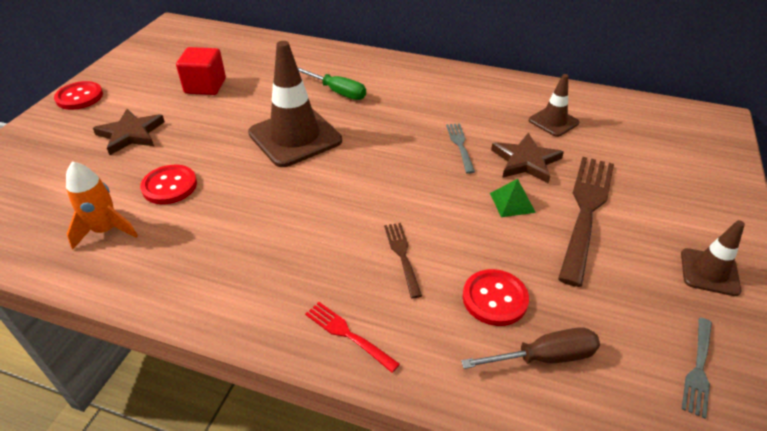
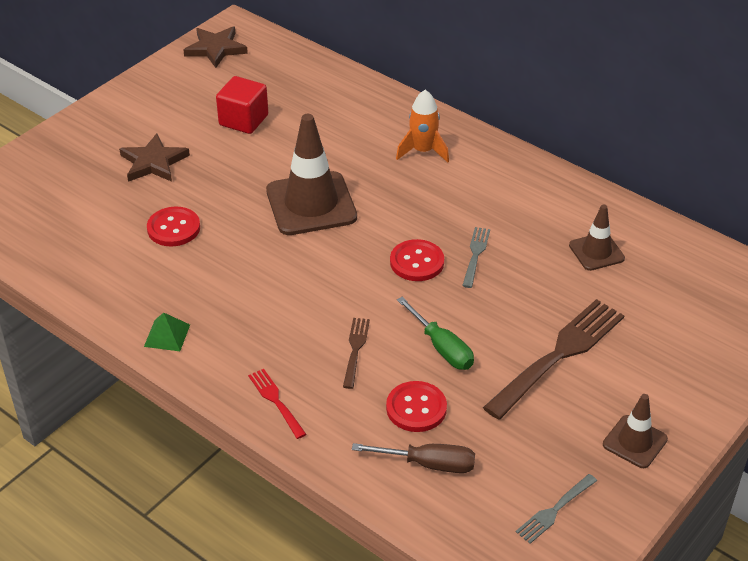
camera: 20 degrees right, 0 degrees up
(79, 97) = (115, 106): red button -> red button (417, 262)
(106, 230) = (107, 258): orange rocket -> orange rocket (423, 151)
(338, 92) = (380, 159): green screwdriver -> green screwdriver (441, 347)
(512, 202) = (490, 328): green pyramid -> green pyramid (167, 335)
(525, 161) = (533, 289): brown star -> brown star (215, 49)

